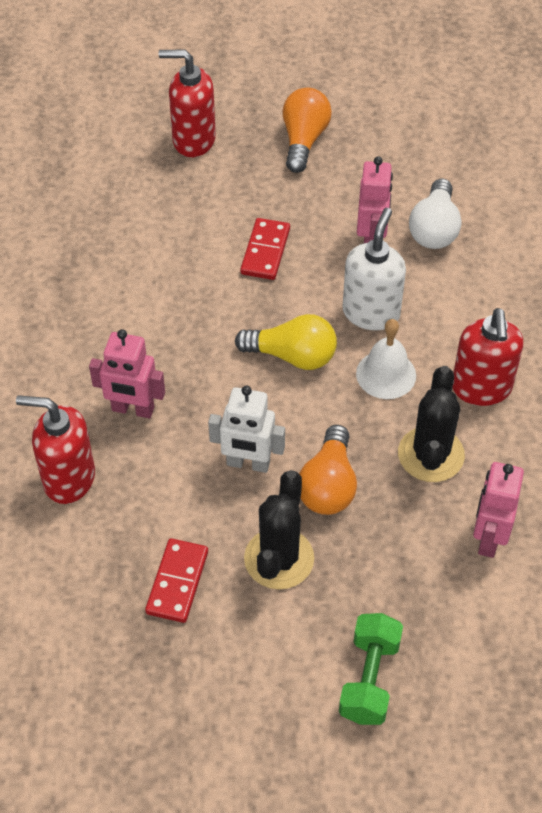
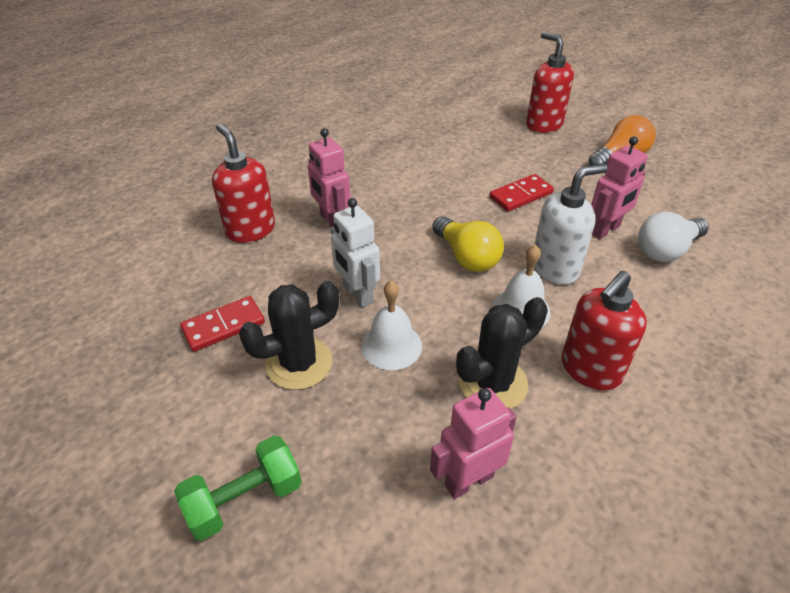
camera: 45 degrees right, 10 degrees down
(328, 485) = (391, 345): orange light bulb -> white bell

